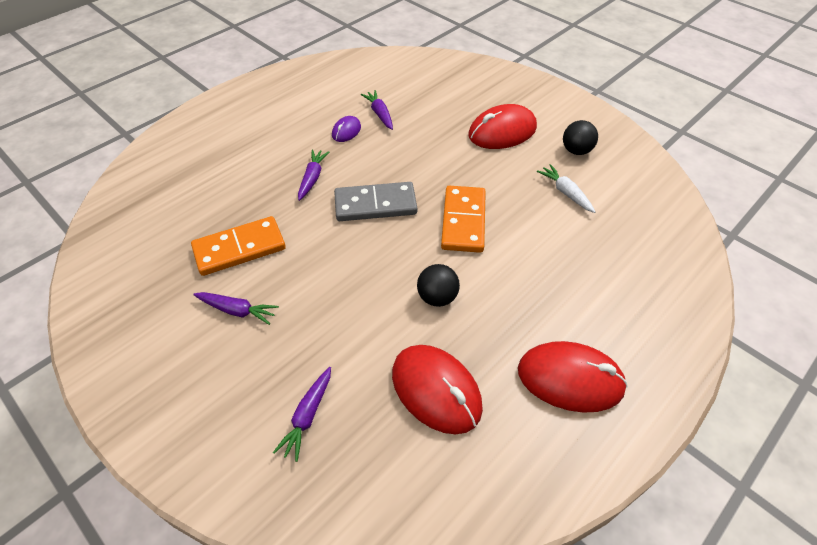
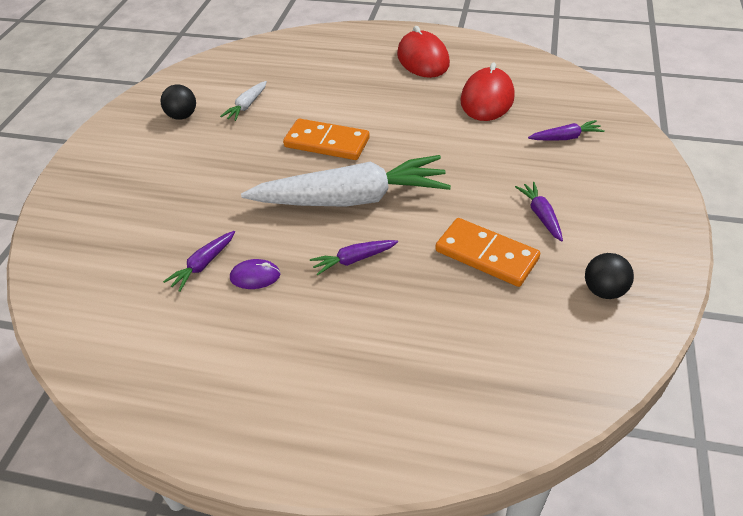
camera: 120 degrees left, 5 degrees down
(375, 204) = (351, 199): grey domino -> white carrot
(437, 297) = (417, 126): black ball -> black ball (604, 290)
(463, 221) = (327, 142): orange domino -> orange domino turned 45 degrees clockwise
(502, 132) = (179, 165): red mouse -> none

